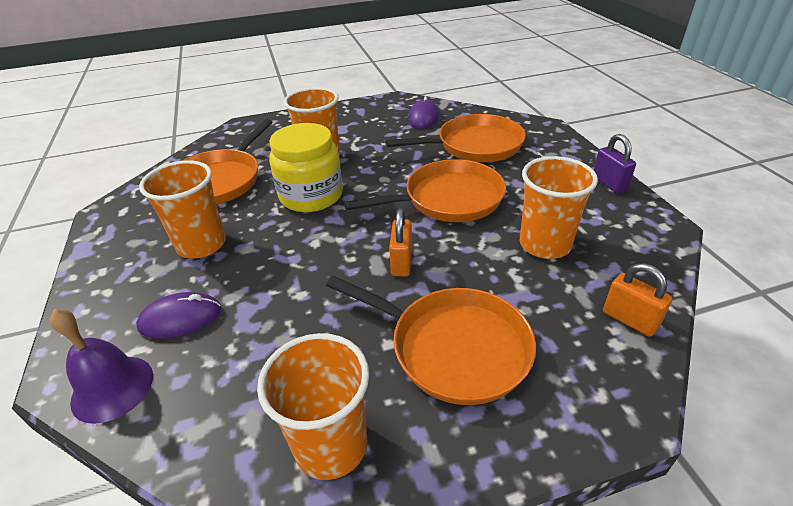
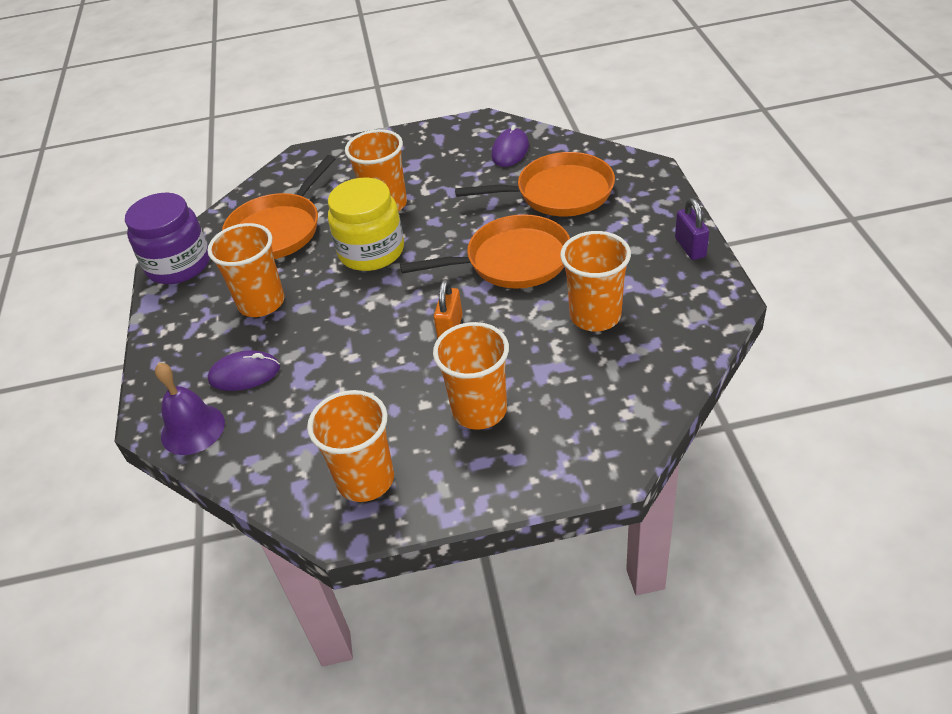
camera: 10 degrees right, 5 degrees up
(118, 213) = (179, 265): none -> purple jar
(452, 347) = (479, 410): orange pan -> orange cup
(629, 319) = (646, 393): orange padlock -> none

